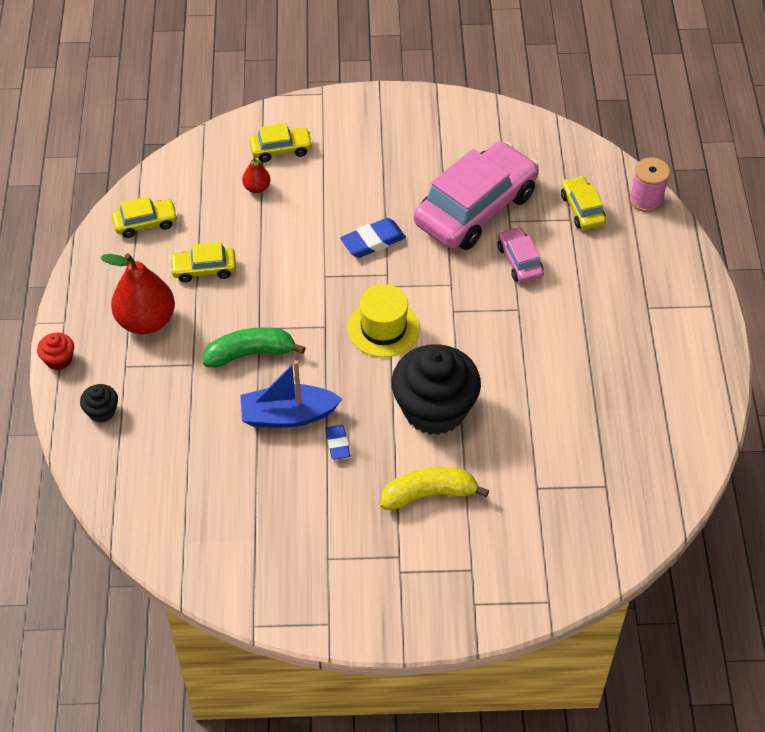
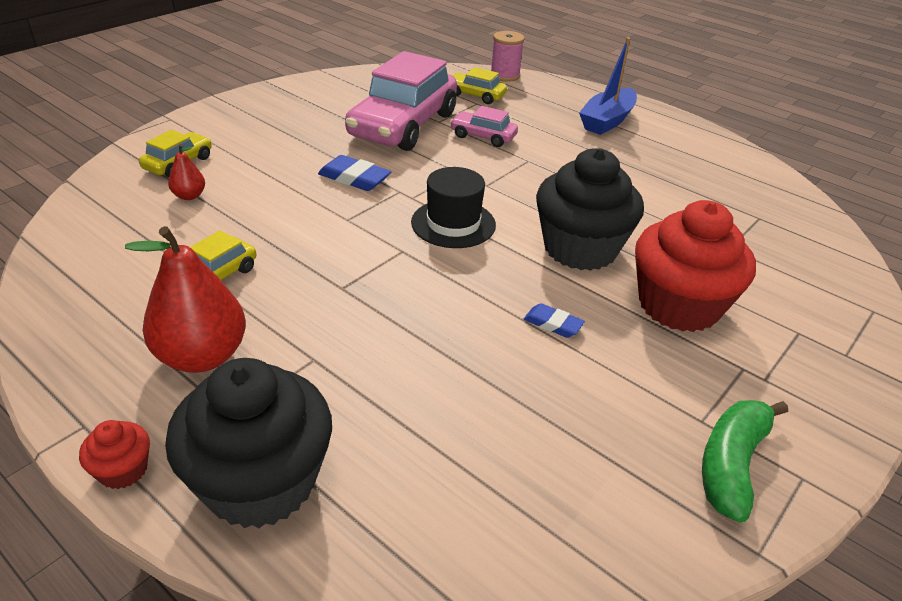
camera: 50 degrees left, 15 degrees down
(102, 411) = (261, 482): black cupcake -> black cupcake, size x2.34
(145, 223) = (89, 278): yellow car -> none
(250, 353) = (363, 311): green banana -> green banana (731, 464)
(288, 415) = (475, 334): blue boat -> blue boat (607, 121)
(373, 241) = (354, 178): blue eraser -> blue eraser turned 75 degrees counterclockwise
(383, 328) = (453, 223): yellow hat -> black hat
(429, 494) = (678, 305): yellow banana -> red cupcake
(475, 208) = (403, 125): pink car -> pink car turned 150 degrees counterclockwise

